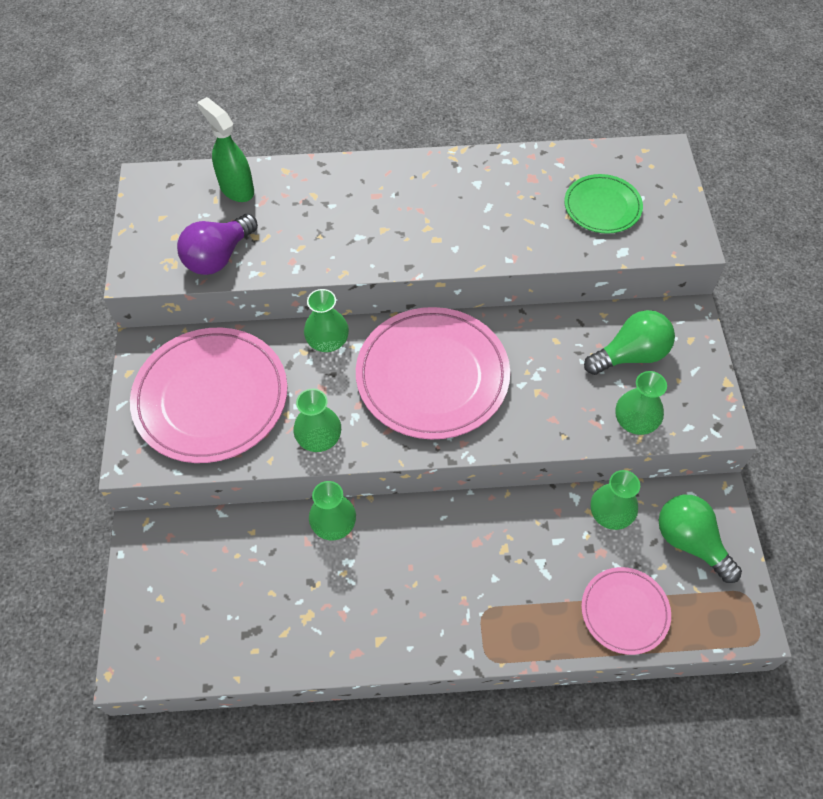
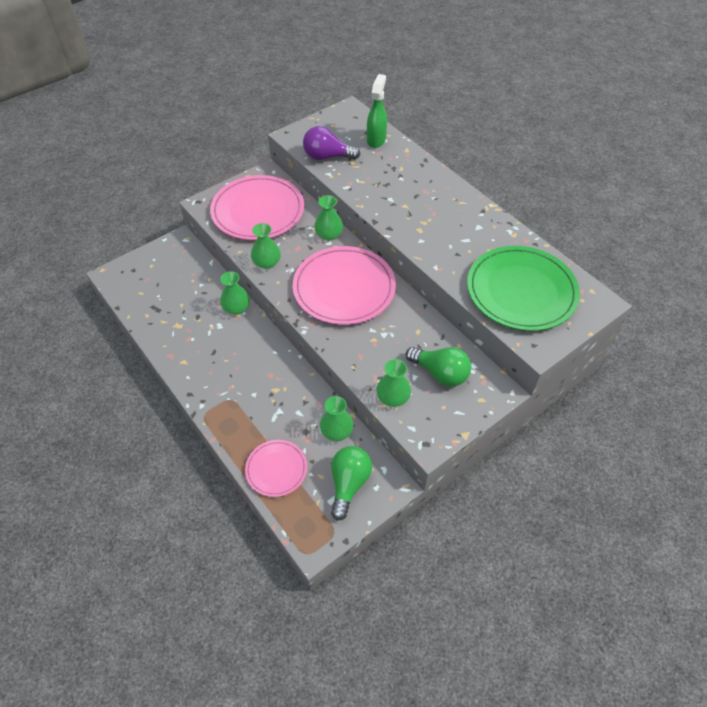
camera: 55 degrees right, 5 degrees down
(602, 206) = (521, 291): green plate -> green plate, size x1.88

